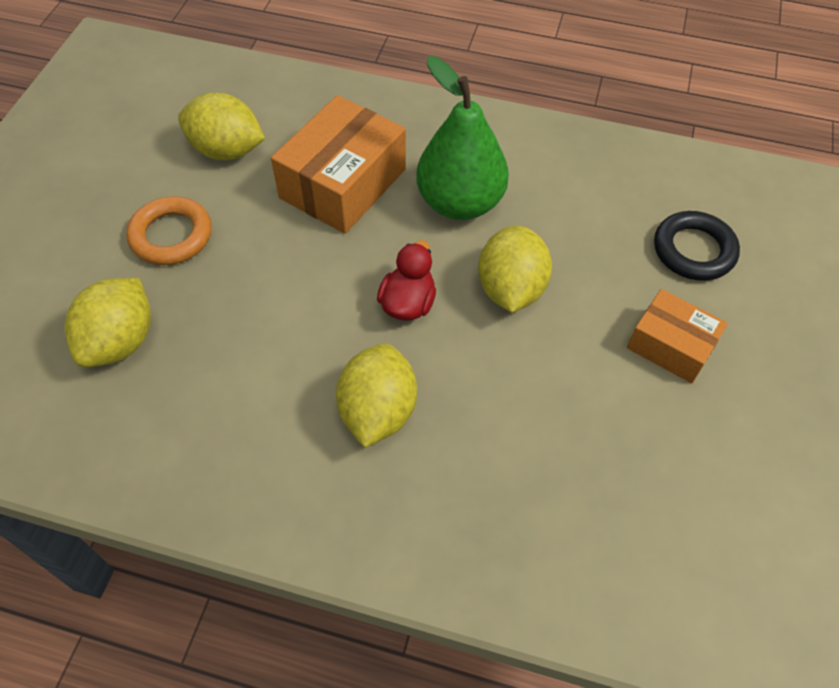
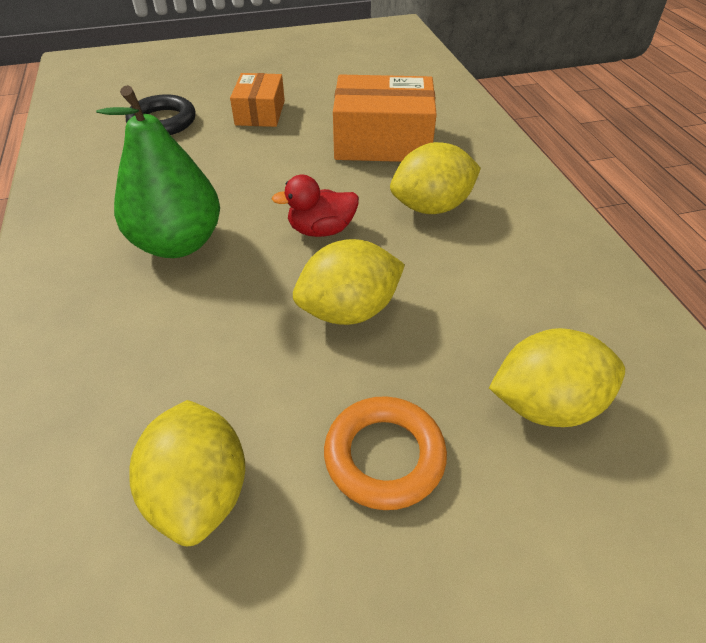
camera: 120 degrees left, 10 degrees down
(343, 183) = (198, 337): orange box -> orange box (382, 141)
(510, 289) = (262, 185): yellow lemon -> yellow lemon (349, 310)

